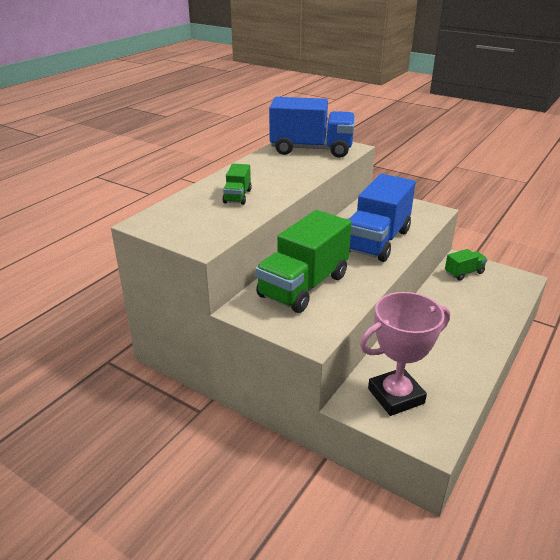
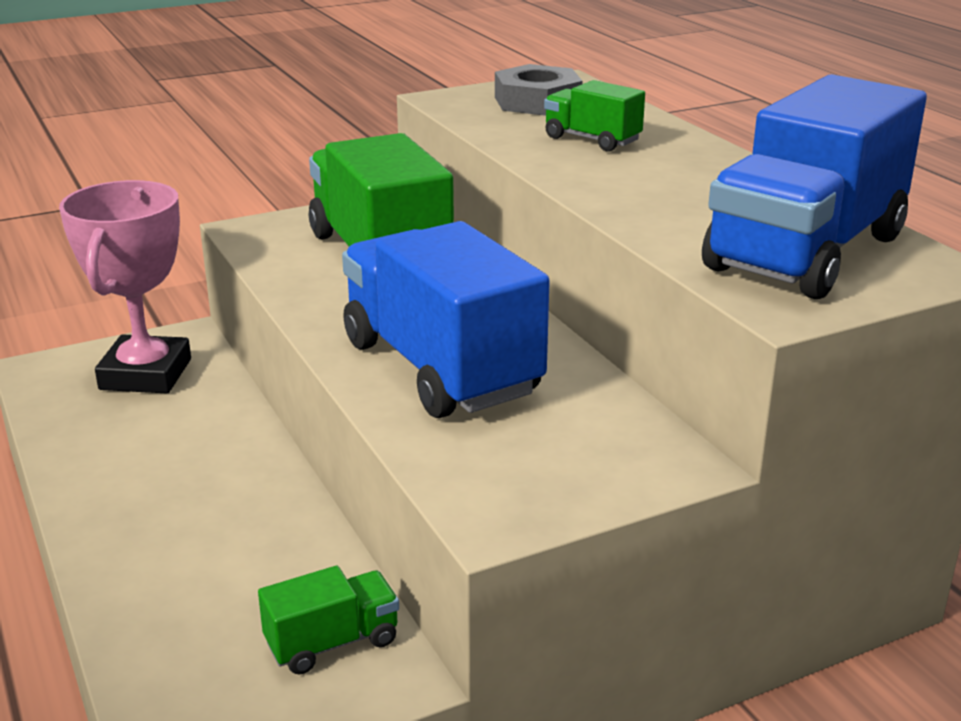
camera: 120 degrees right, 5 degrees down
(189, 220) = (537, 102): none -> grey nut
(464, 273) = (332, 643): green truck -> green truck turned 120 degrees counterclockwise

